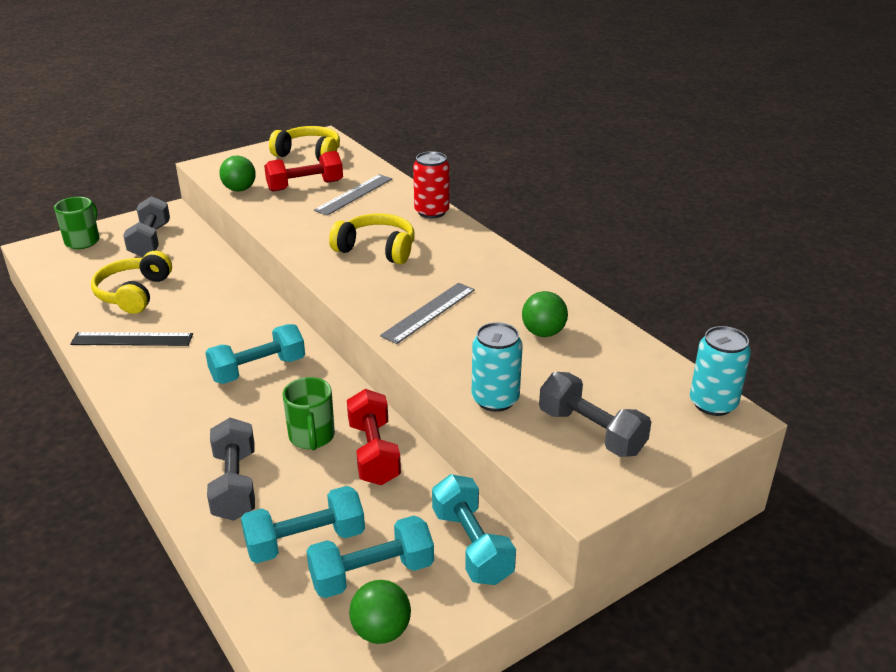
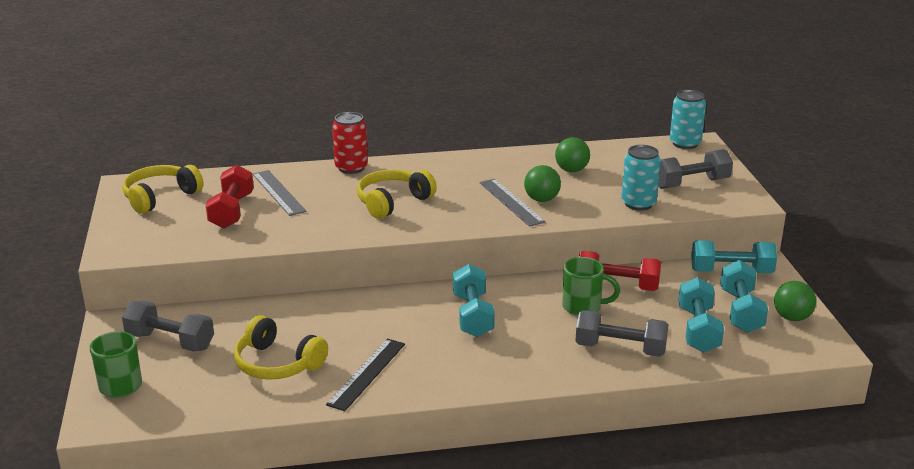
camera: 65 degrees left, 5 degrees down
(239, 189) = (197, 244): green ball -> green ball (541, 199)

